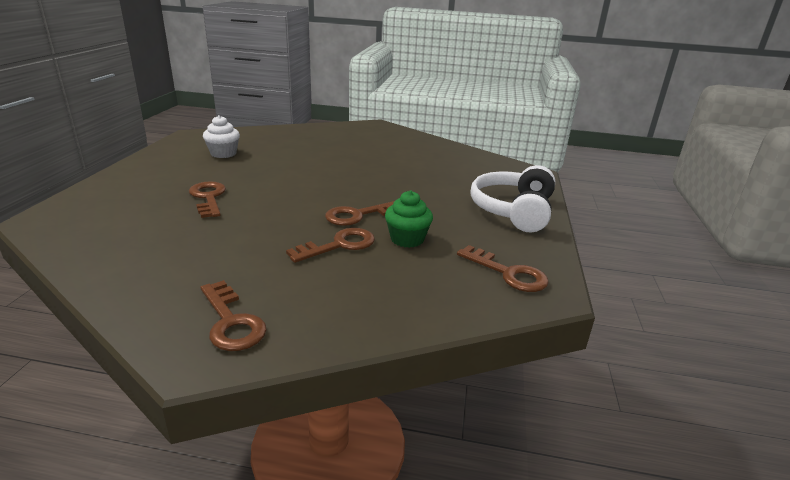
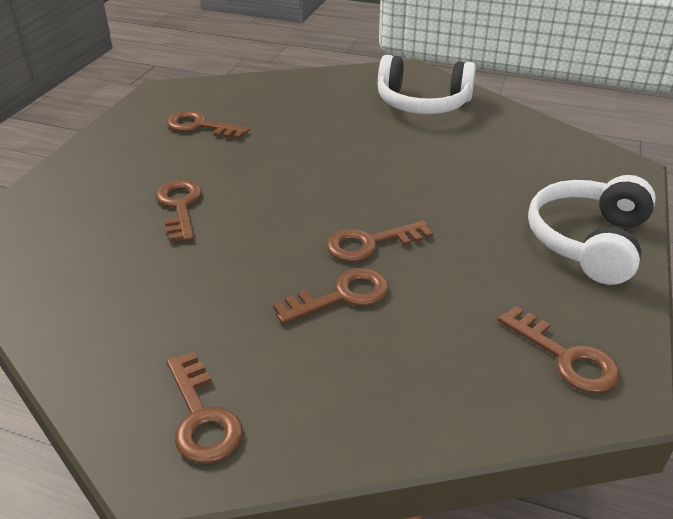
camera: 10 degrees right, 10 degrees up
(223, 153) = (200, 126): white cupcake -> brown key
(388, 141) = (422, 103): none -> white headphones
(407, 239) = (432, 289): green cupcake -> none

